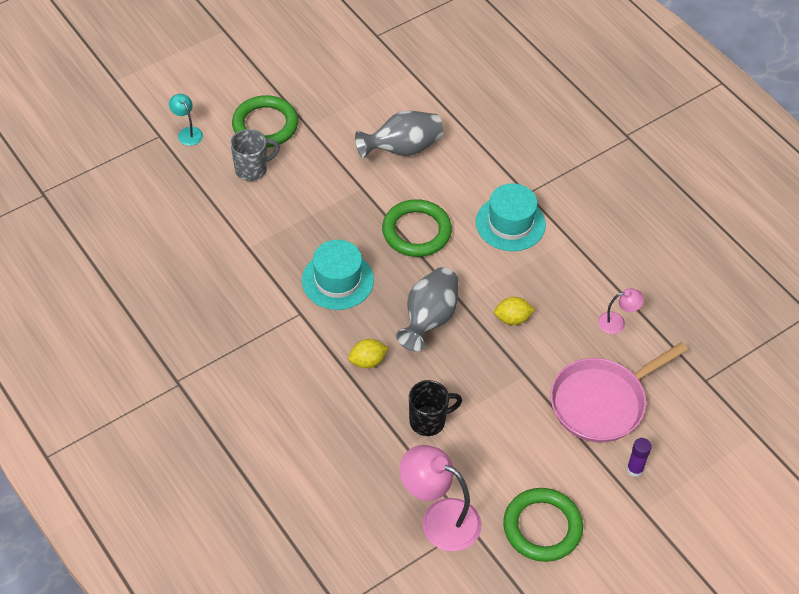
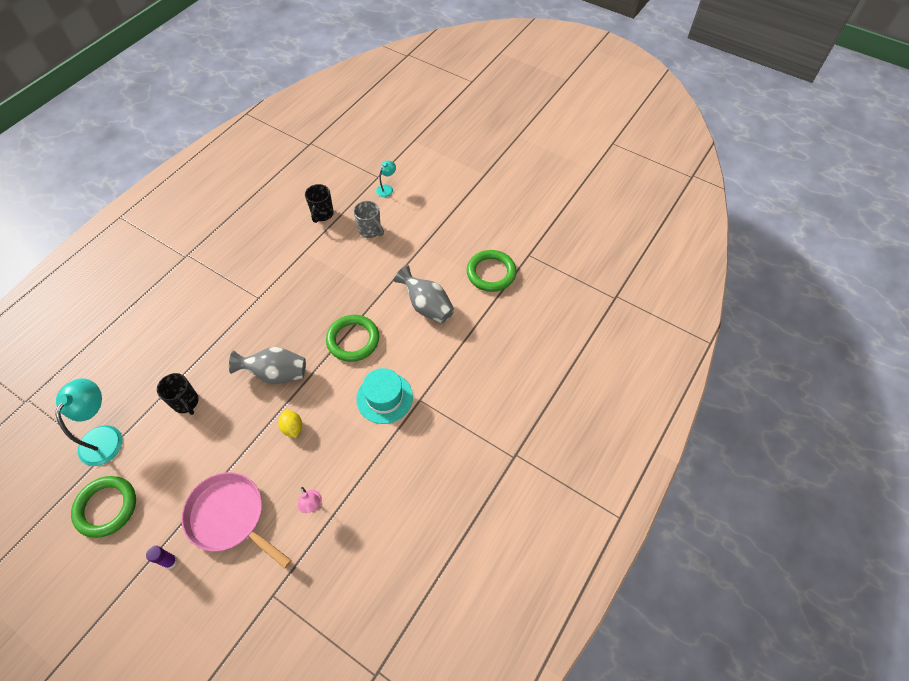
camera: 70 degrees right, 5 degrees up
(192, 212) = (322, 214): none -> black mug
(265, 125) = (412, 224): green ring -> green ring (491, 273)
(337, 280) = (293, 309): turquoise hat -> none
(367, 361) = (228, 349): yellow lemon -> none
(439, 518) = (105, 436): pink lamp -> turquoise lamp

